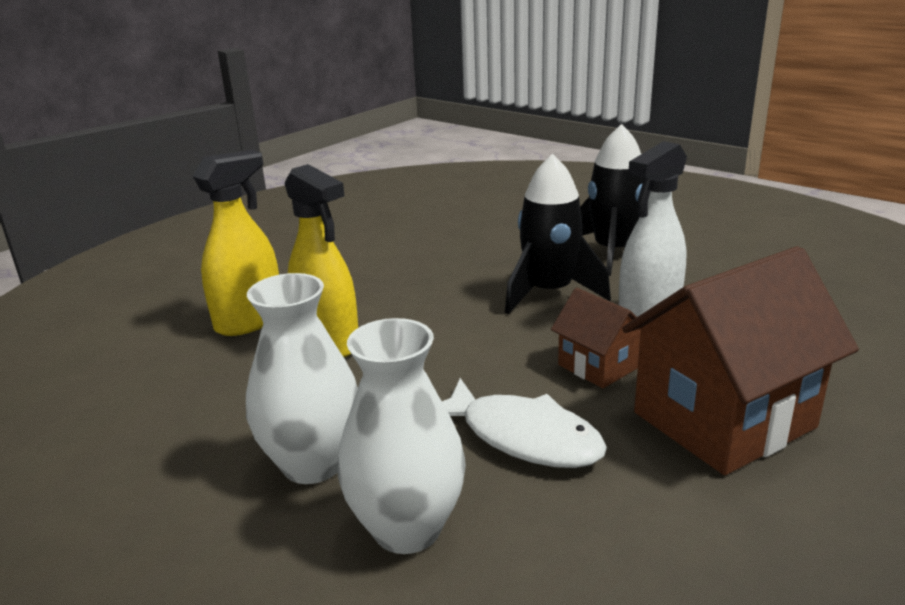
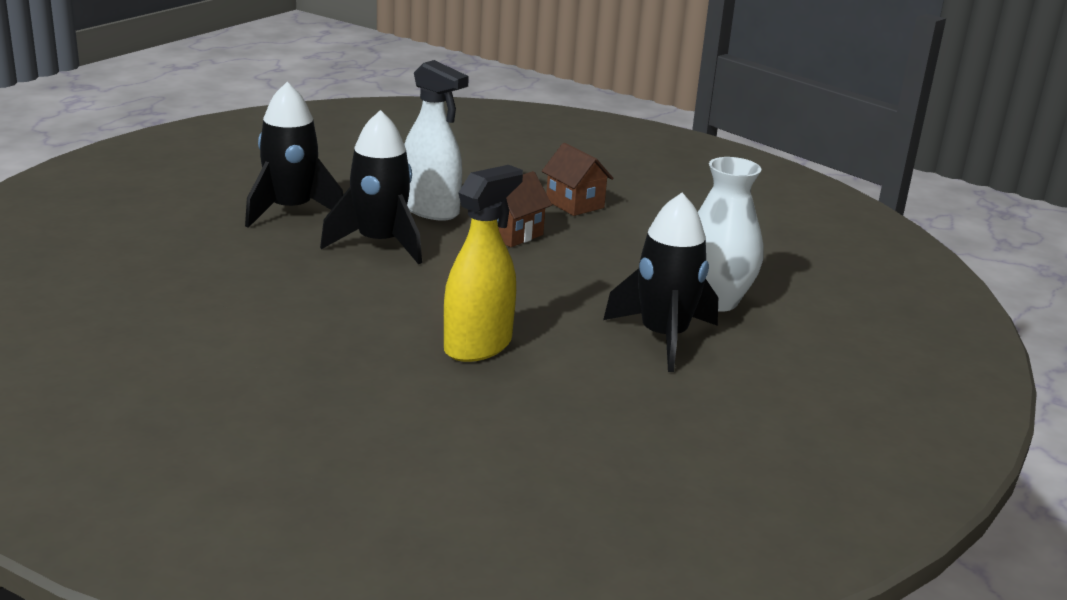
camera: 100 degrees left, 0 degrees up
(250, 321) = (428, 397): yellow spray bottle -> none
(313, 464) = (663, 337): white vase -> black rocket
(523, 437) = (609, 264): white fish -> none
(724, 420) = (574, 204): brown house -> brown house, size x0.51

